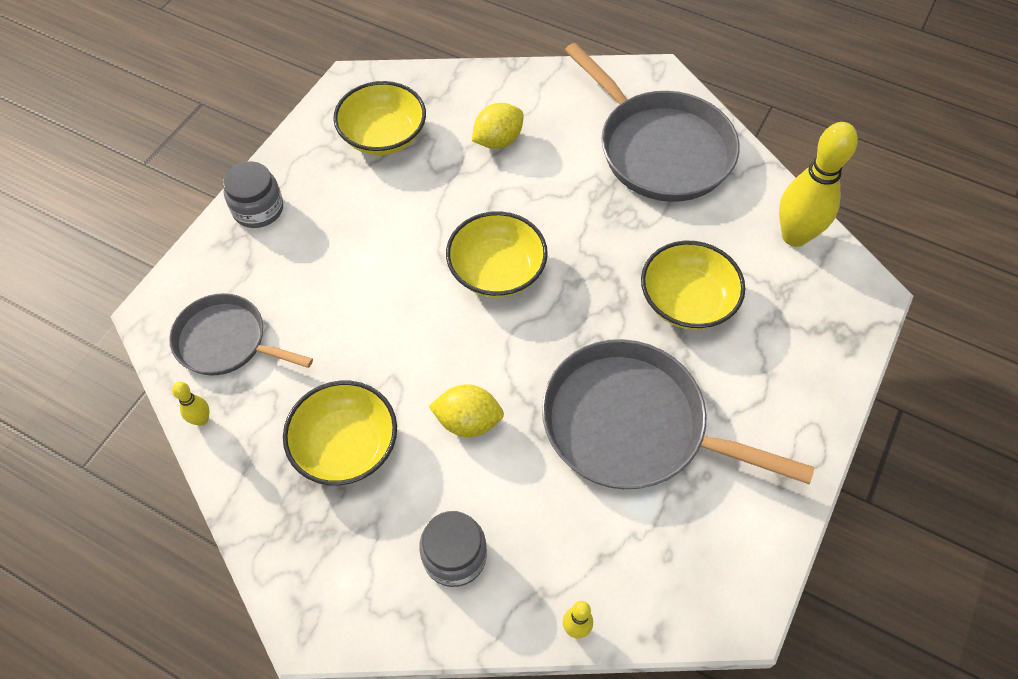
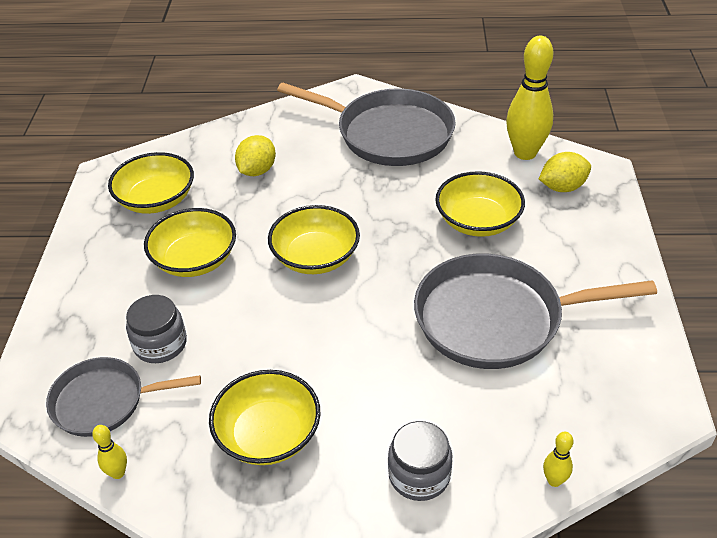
camera: 25 degrees left, 15 degrees down
(258, 209) = (73, 290): grey jar -> grey jar (160, 344)
(382, 222) = (195, 259): none -> yellow bowl
(468, 421) = (363, 371): yellow lemon -> yellow lemon (562, 187)

